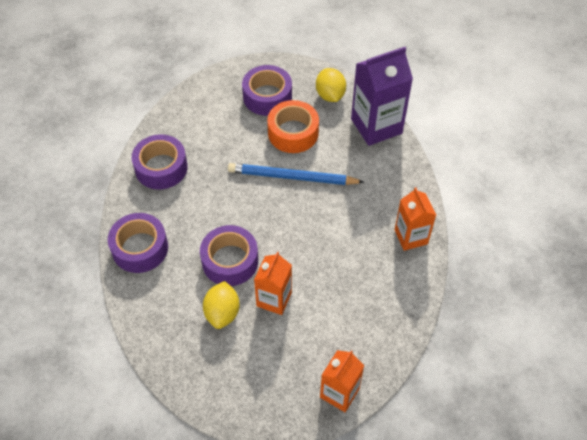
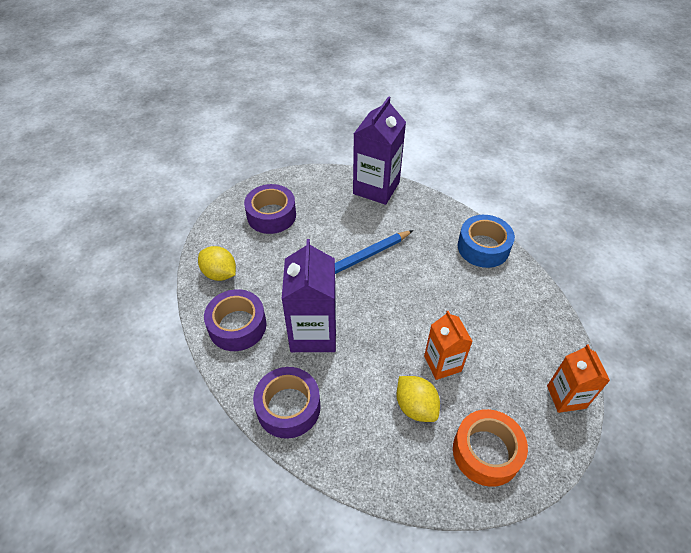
camera: 40 degrees left, 5 degrees down
(206, 210) = (313, 333): none -> purple carton
(230, 261) = (376, 360): purple tape -> none
(293, 133) = (320, 229): orange tape -> orange tape (486, 452)
(330, 95) = (319, 186): yellow lemon -> yellow lemon (220, 273)
(411, 237) = (483, 247): orange carton -> blue tape

